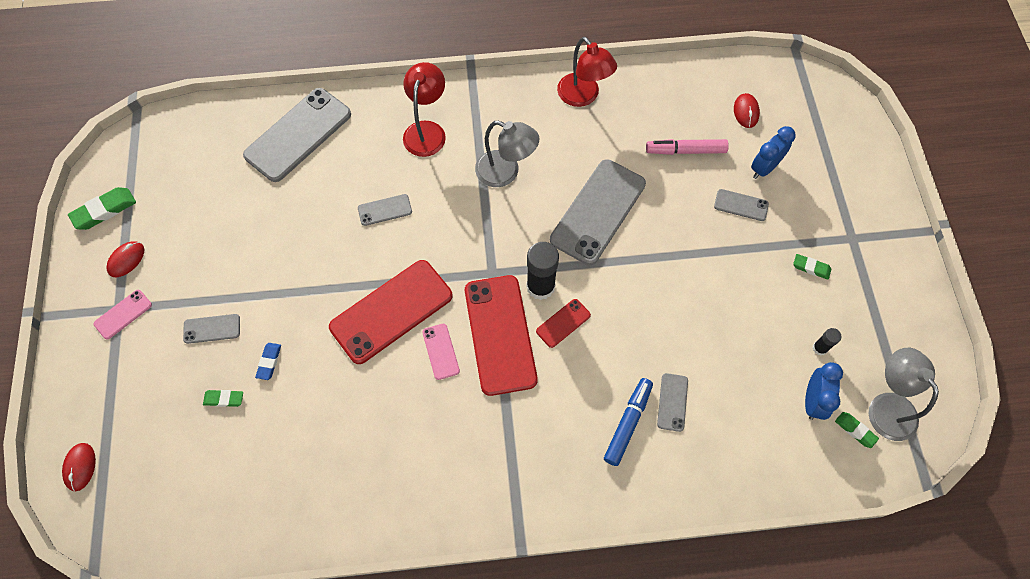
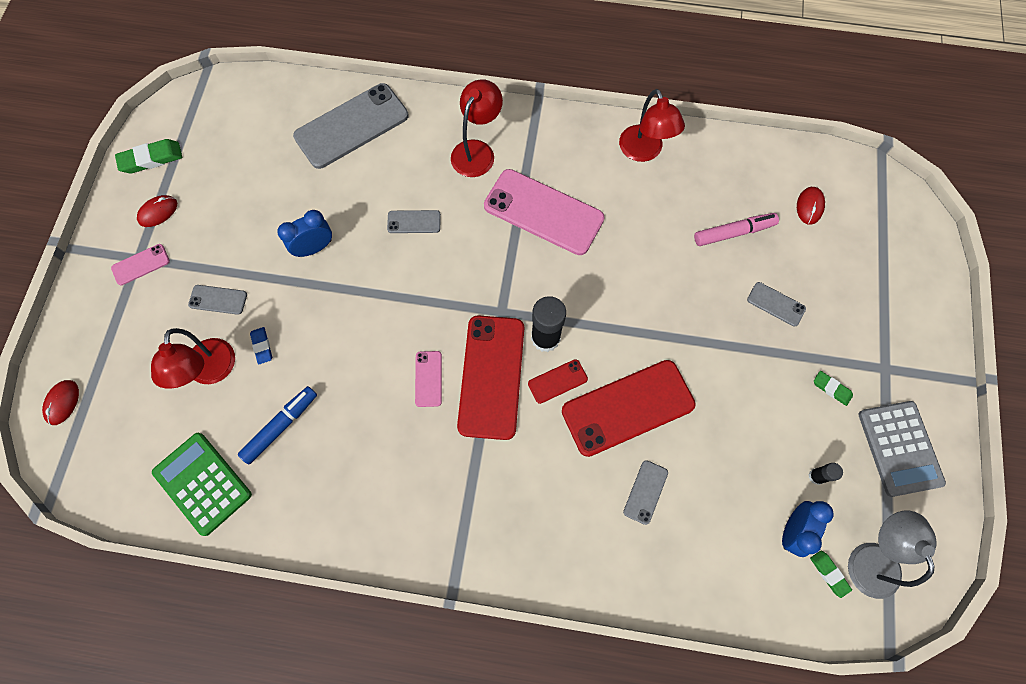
camera: 15 degrees right, 5 degrees up
(224, 399) = (210, 372): green eraser -> red lamp
(247, 506) = (202, 483): none -> green calculator
(269, 362) = (262, 346): blue eraser -> blue eraser turned 45 degrees counterclockwise
(391, 311) = (392, 326): red phone -> red phone (627, 407)
(506, 172) = (543, 212): grey lamp -> pink phone
(598, 211) = (625, 275): grey phone -> none
(628, 423) = (594, 501): blue marker -> blue marker (281, 426)
(685, 150) = (734, 233): pink marker -> pink marker turned 150 degrees clockwise
(764, 168) = (812, 270): blue clock -> blue clock (314, 248)
(884, 304) = (899, 448): none -> grey calculator

